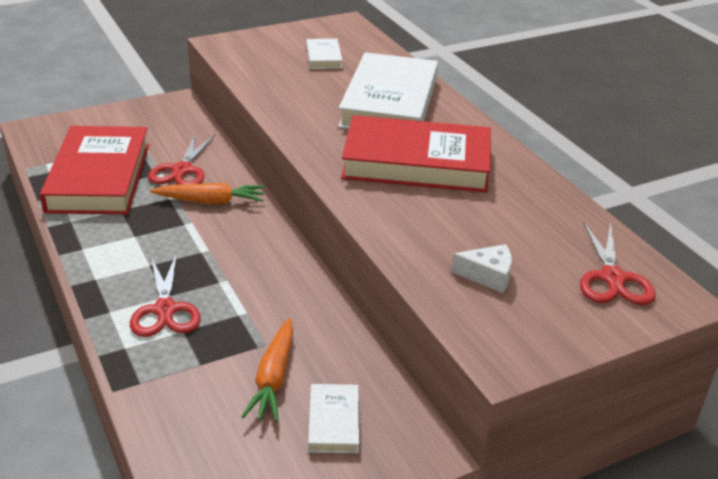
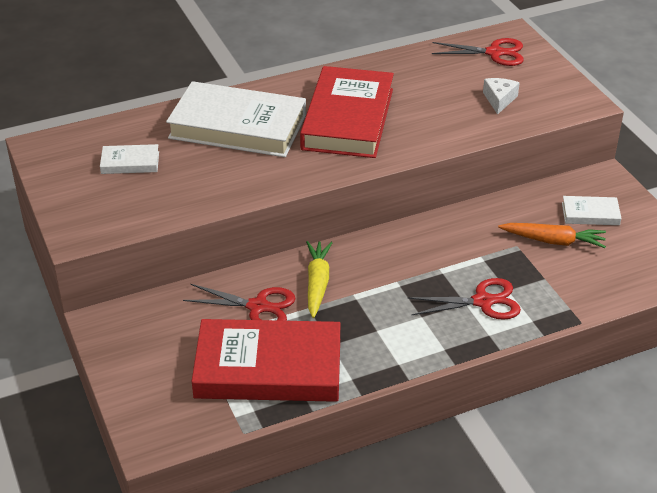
camera: 85 degrees left, 5 degrees up
(211, 201) = (317, 283): orange carrot -> yellow carrot

